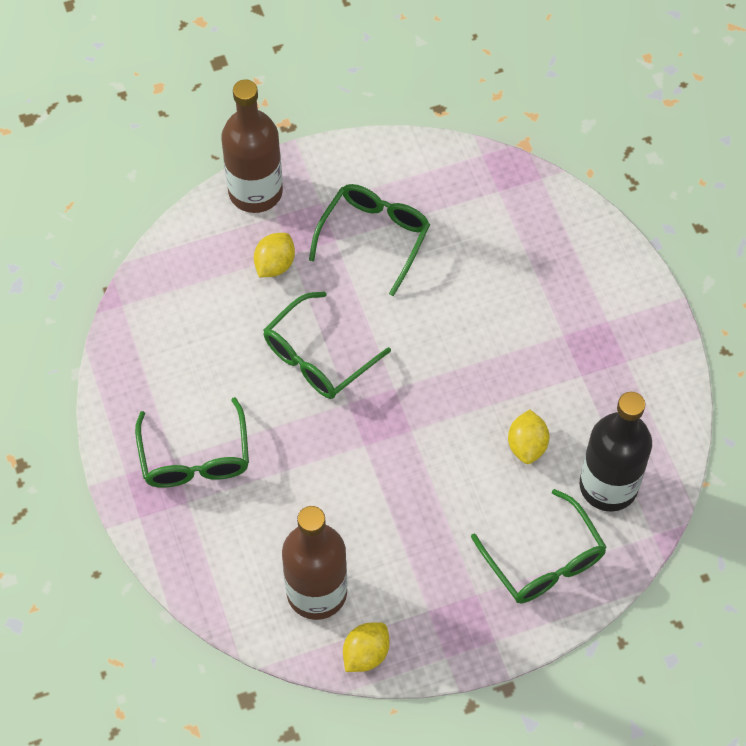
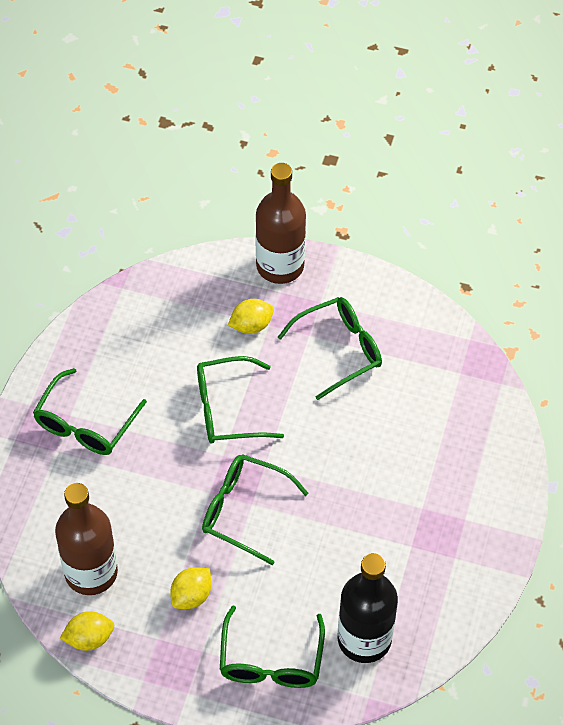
camera: 35 degrees right, 5 degrees down
(410, 441) = (244, 511): none -> green glasses
(527, 445) = (327, 570): yellow lemon -> yellow lemon (191, 596)

